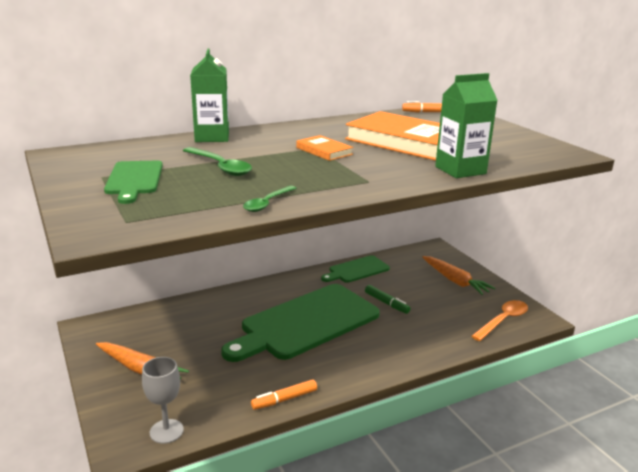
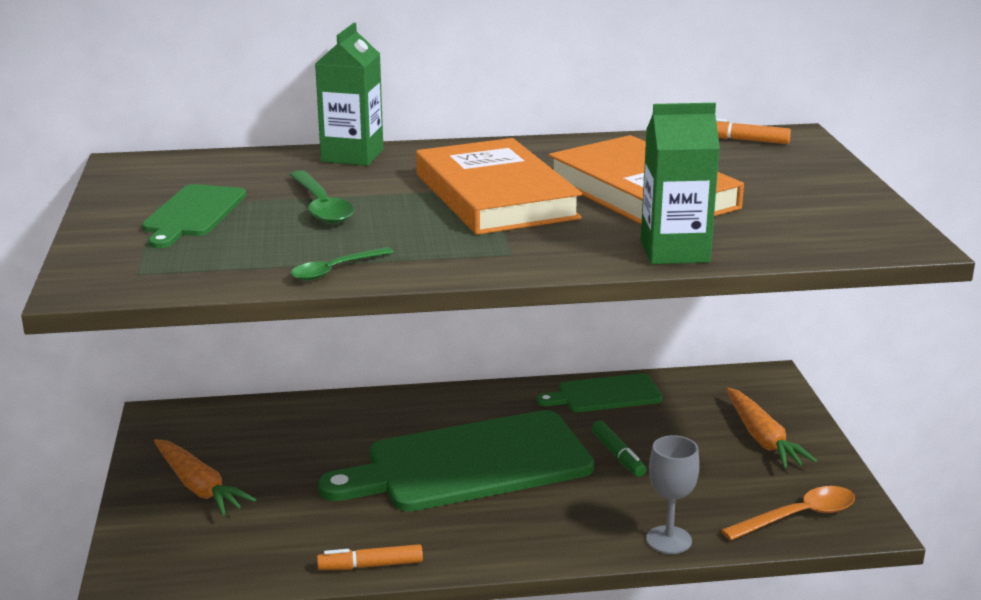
camera: 20 degrees right, 0 degrees up
(166, 431) = (191, 573): grey goblet -> grey goblet (669, 540)
(324, 151) = (495, 196): orange book -> orange book, size x2.19

